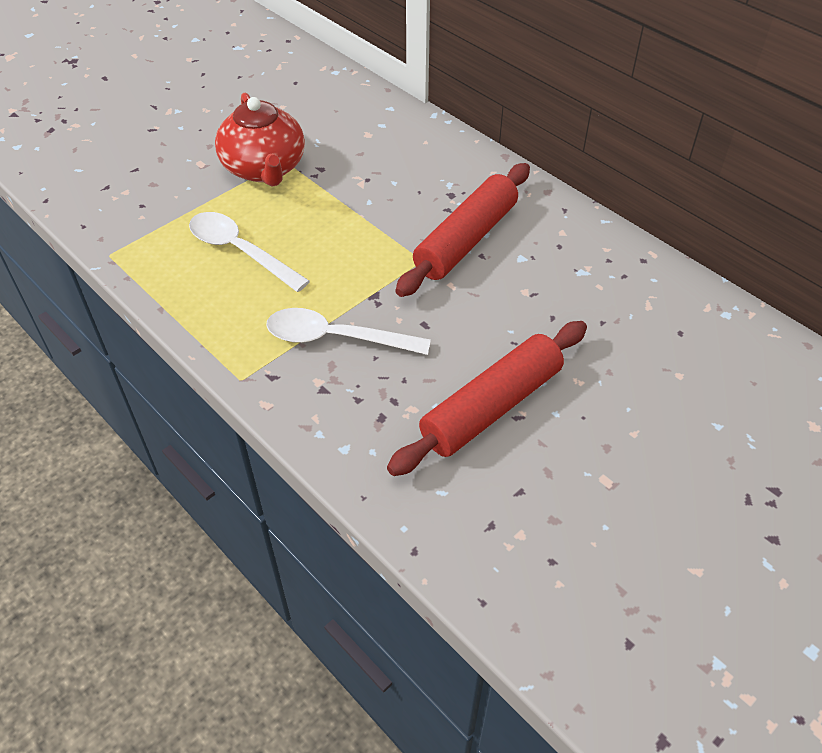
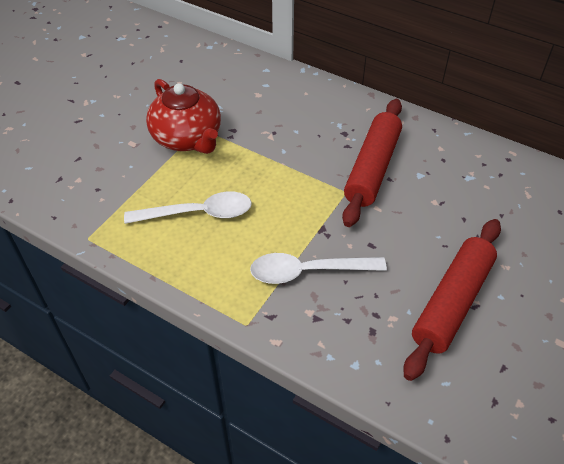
camera: 15 degrees left, 0 degrees up
(240, 251) = (198, 213): white spoon -> white spoon turned 150 degrees clockwise

